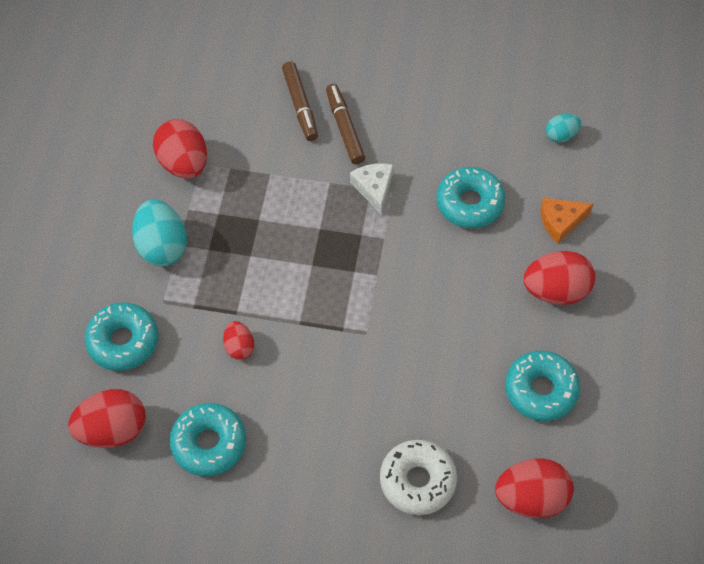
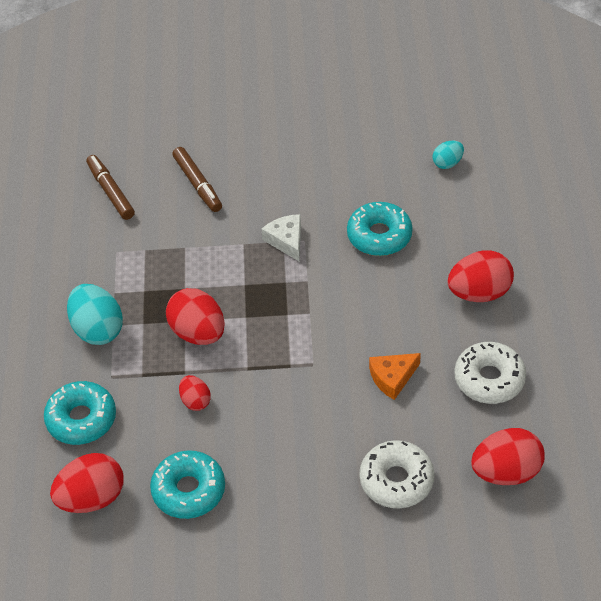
camera: 10 degrees left, 10 degrees down
(183, 163) = (99, 254): red egg -> red egg (198, 333)
(344, 128) = (245, 195): brown marker -> brown marker (110, 192)
(540, 390) = (489, 379): turquoise donut -> white donut
(561, 221) = (467, 234): orange cheese -> orange cheese (392, 378)

